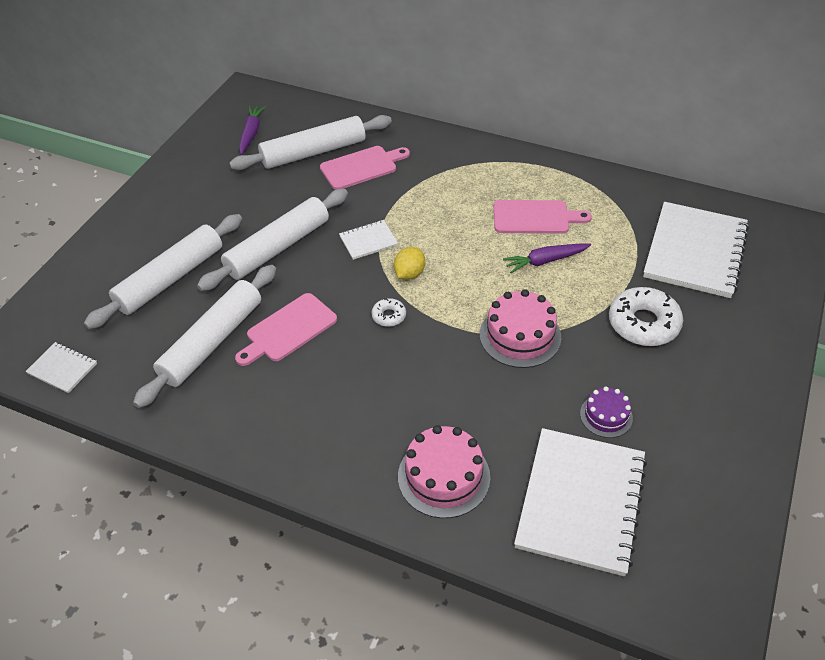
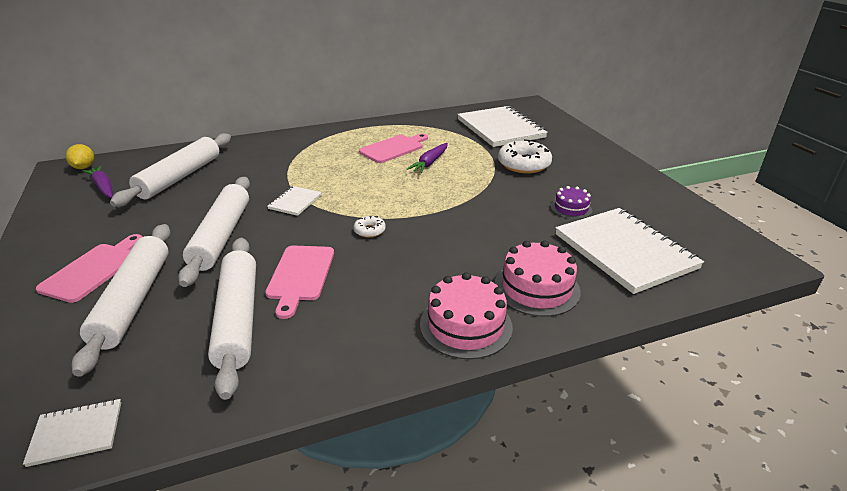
camera: 45 degrees left, 15 degrees down
(362, 167) = (234, 170): pink cutting board -> pink cutting board (93, 269)
(409, 274) = (351, 204): yellow lemon -> yellow lemon (84, 167)
(520, 336) = (469, 199): pink cake -> pink cake (466, 325)

